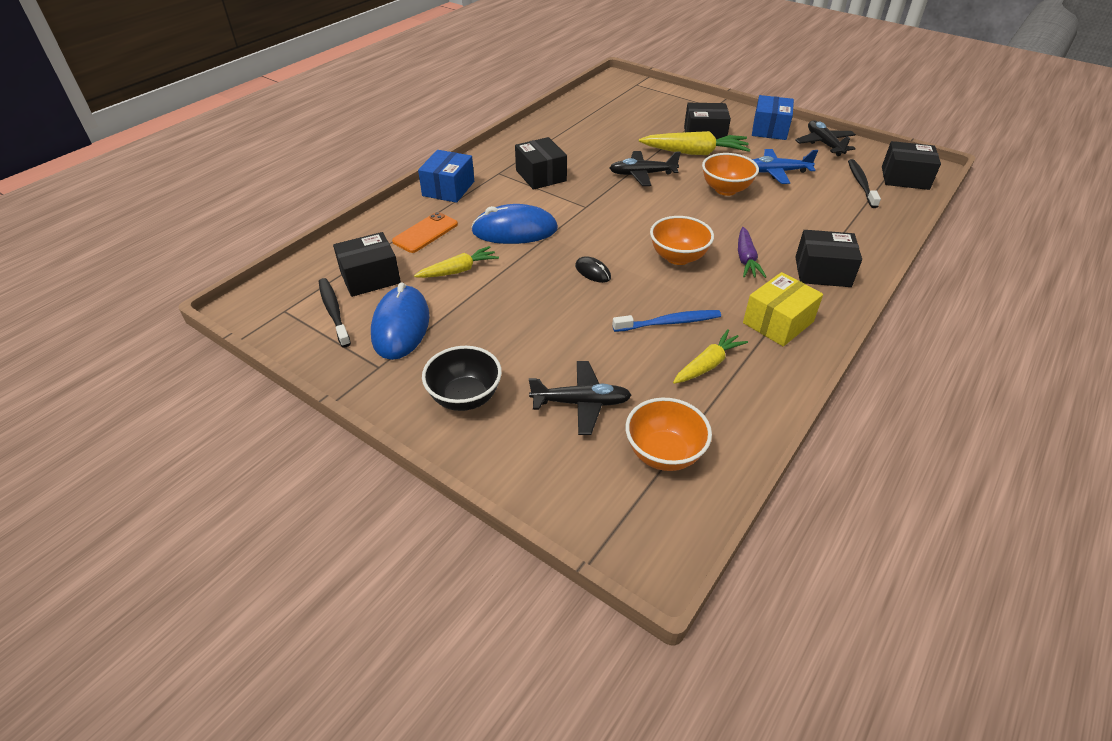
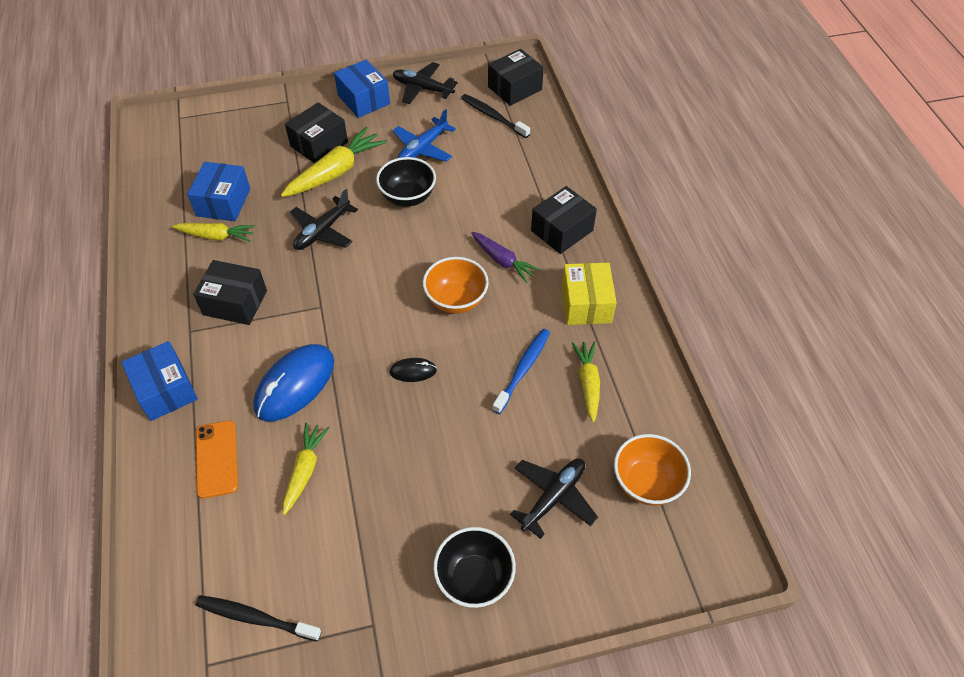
camera: 50 degrees left, 10 degrees up
(370, 277) = (236, 552): black box -> none
(401, 326) = (335, 570): blue mouse -> none
(576, 142) = (216, 236): none -> yellow carrot
(604, 131) = (223, 202): none -> blue box
(725, 189) = (408, 197): orange bowl -> black bowl

